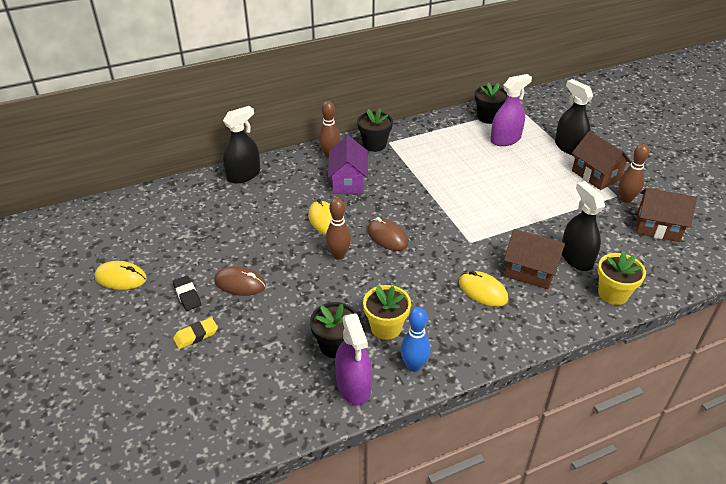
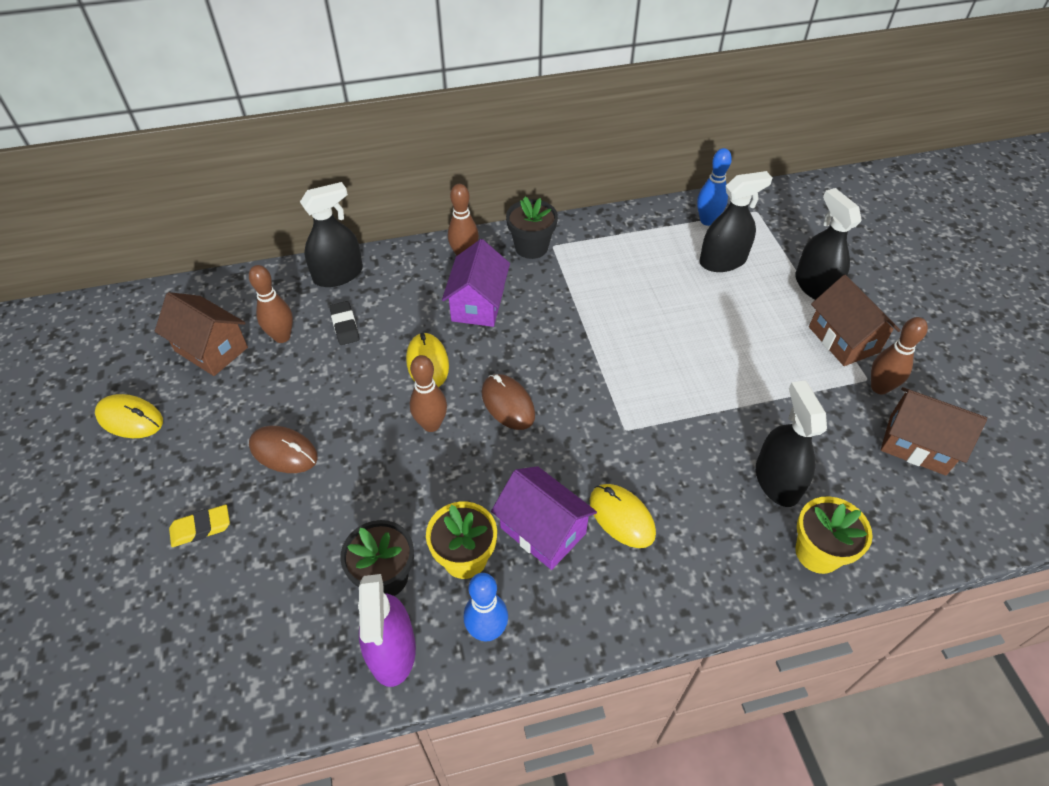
camera: 10 degrees right, 10 degrees up
(187, 295) = (208, 460): black eraser -> black eraser (345, 325)
(215, 216) = (282, 337): none -> brown bowling pin
(433, 305) = (543, 530): none -> purple house
(488, 117) = (707, 221): black flower pot -> blue bowling pin
(505, 139) = (722, 261): purple spray bottle -> black spray bottle
(530, 271) = (701, 494): brown house -> brown house (211, 349)

